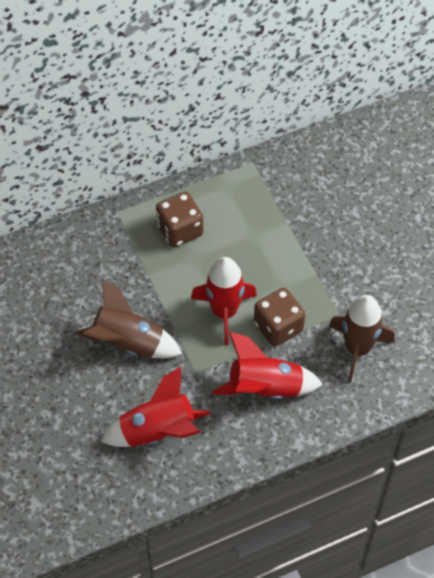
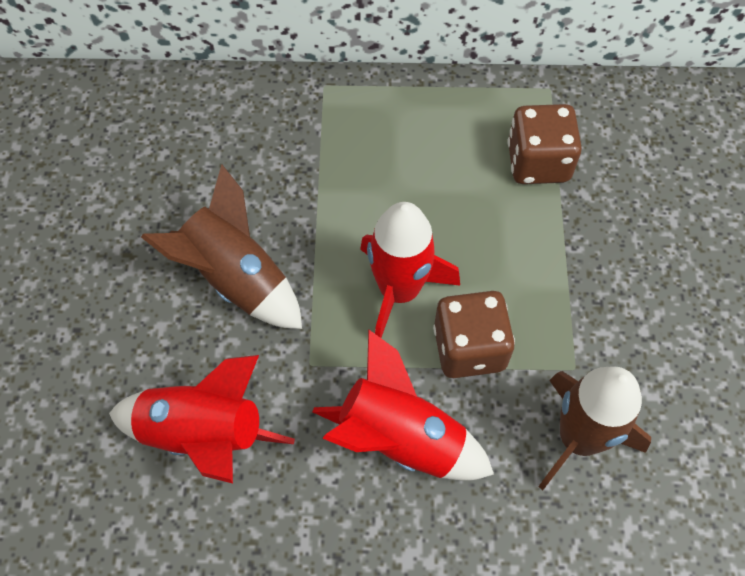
camera: 25 degrees right, 5 degrees up
(180, 230) = (397, 144): brown dice -> brown dice (538, 162)

